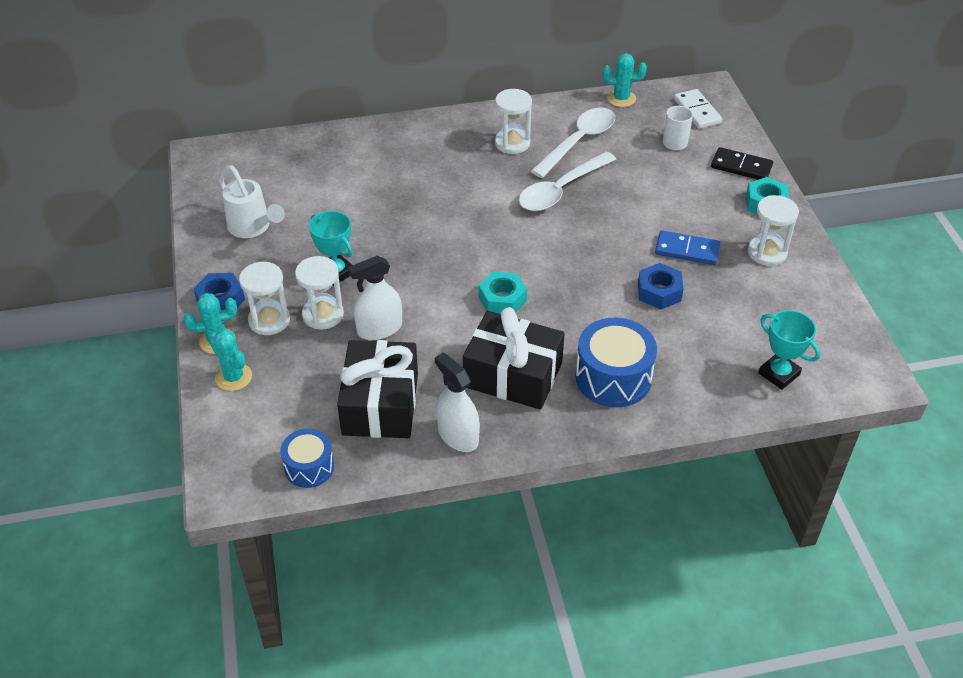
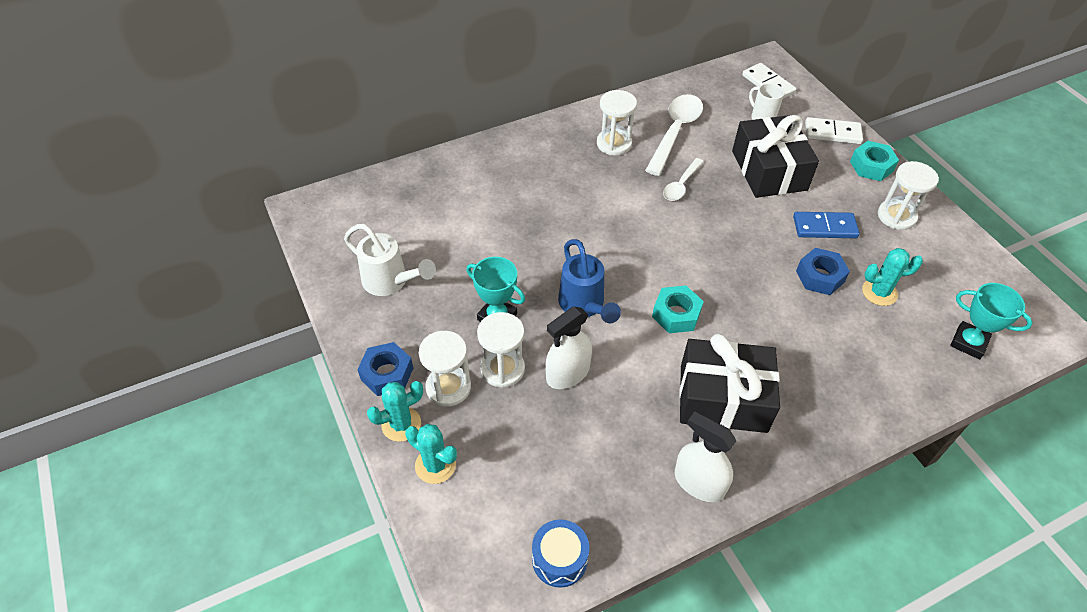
camera: 15 degrees left, 5 degrees up
(380, 404) = (604, 463): black gift -> black gift (769, 170)
(419, 278) = (584, 306): none -> blue watering can
(561, 190) = (681, 185): white spoon -> white spoon, size x0.57
(613, 377) = (820, 380): blue drum -> none
(621, 98) = (694, 82): turquoise cactus -> turquoise cactus (879, 292)
(741, 166) = (832, 133): black domino -> white domino

